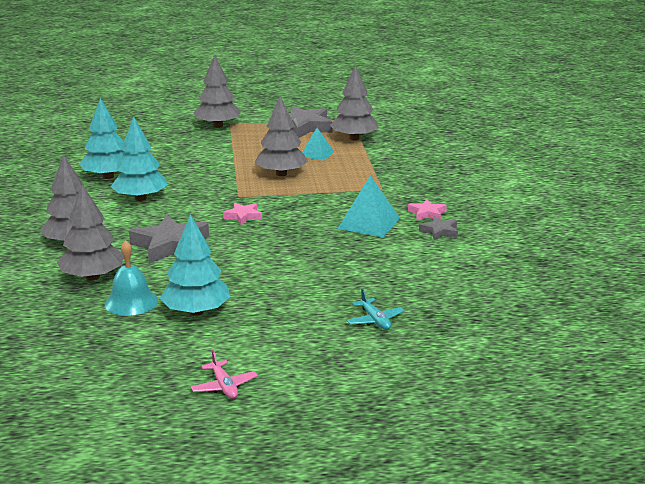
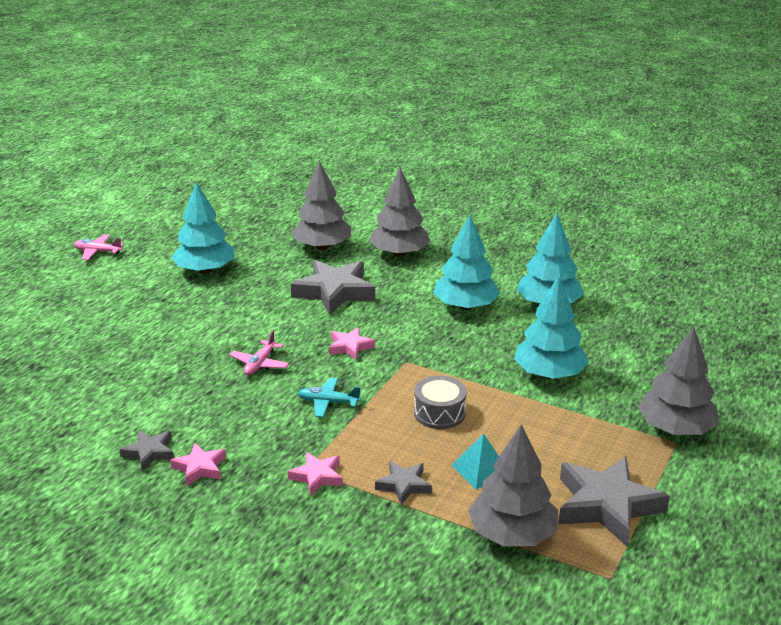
camera: 125 degrees right, 5 degrees up
(131, 302) = (259, 251): turquoise bell -> none
(200, 159) = (549, 374): none -> turquoise tree
(281, 174) = (439, 413): grey tree -> grey drum
(304, 236) = (260, 364): none -> pink plane
(357, 165) = (404, 485): none -> grey star
(369, 223) = (234, 415): turquoise pyramid -> none
(375, 320) = (69, 336): turquoise plane -> turquoise plane (328, 402)
(383, 185) = (317, 476): none -> pink star

